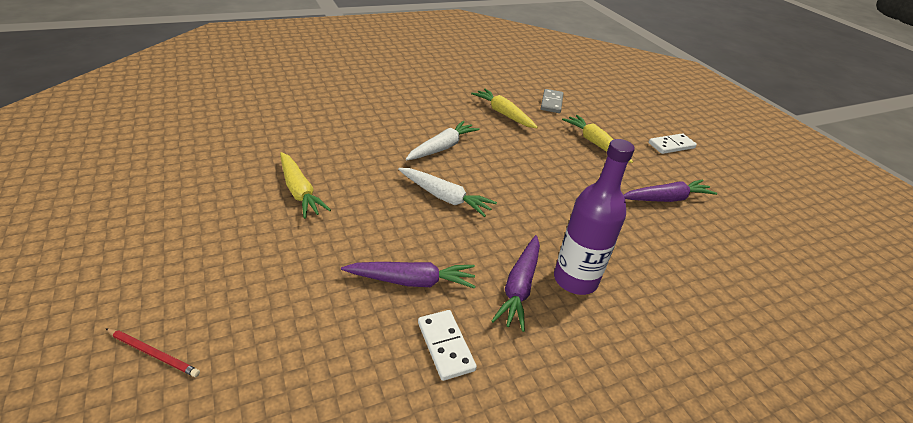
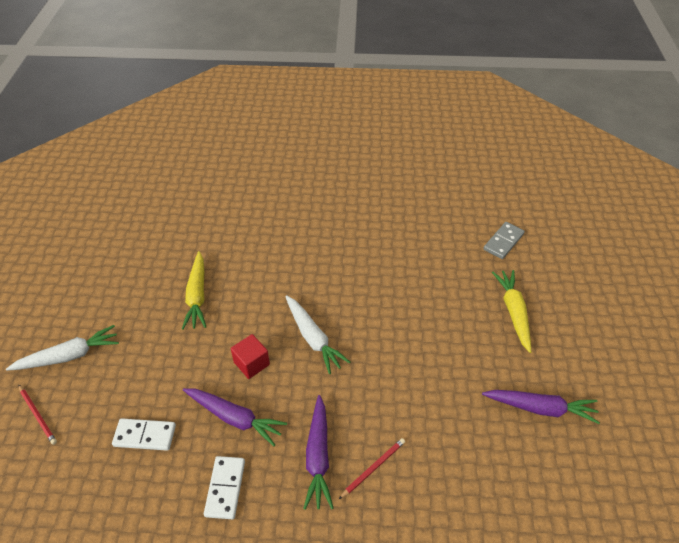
camera: 30 degrees right, 10 degrees up
(398, 231) = (251, 363): none -> red cube
(442, 147) = (347, 277): white carrot -> white carrot (69, 356)
(503, 114) = (437, 246): yellow carrot -> none
(519, 287) = (318, 457): purple carrot -> purple carrot turned 45 degrees counterclockwise
(575, 280) = (373, 468): purple bottle -> red pencil
(671, 145) = (606, 338): white domino -> white domino (145, 435)

